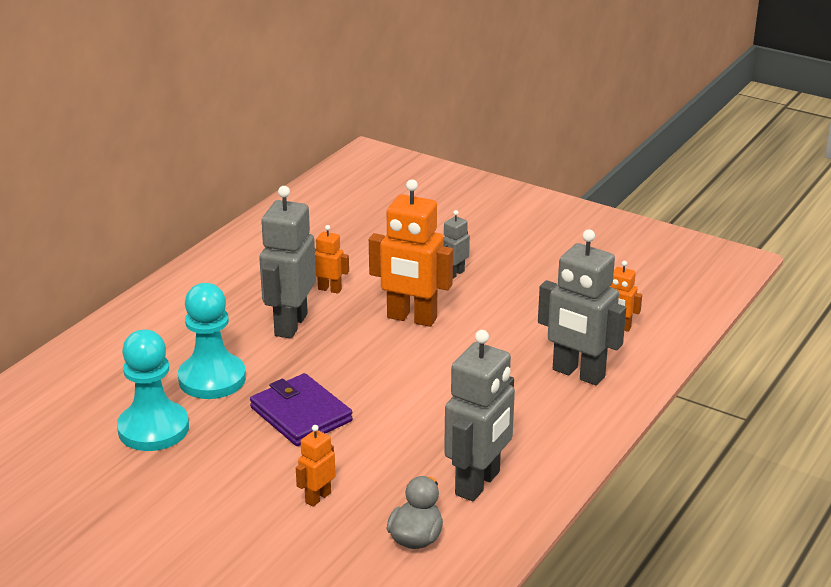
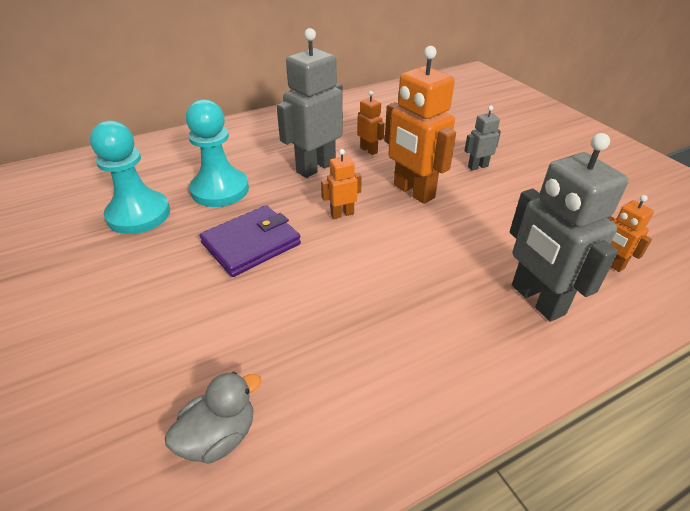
camera: 30 degrees right, 10 degrees up
(301, 414) = (251, 244): purple wallet -> purple wallet turned 60 degrees clockwise
(318, 497) = (182, 335): orange robot -> orange robot (342, 214)
(478, 483) = (340, 392): grey robot -> none

